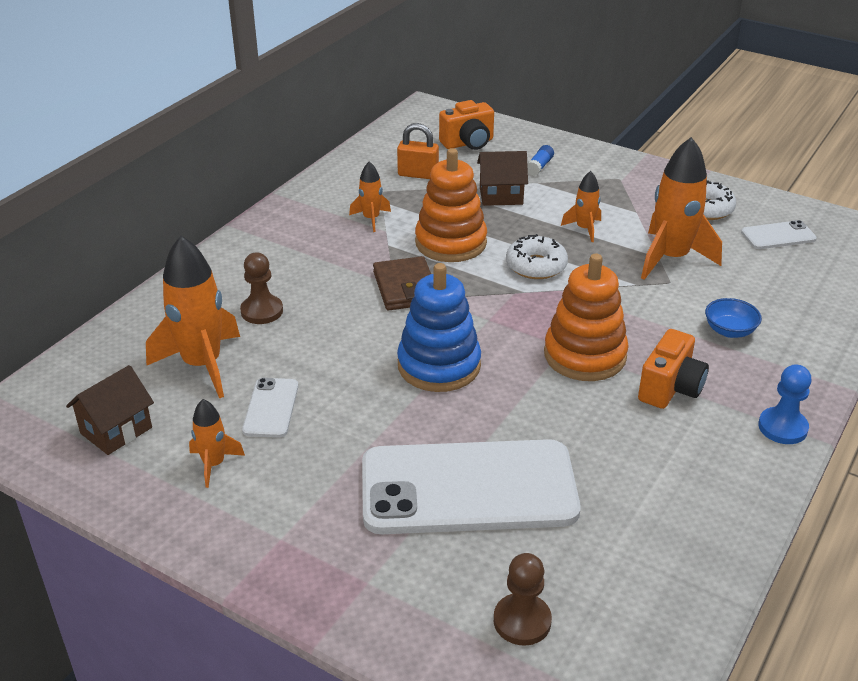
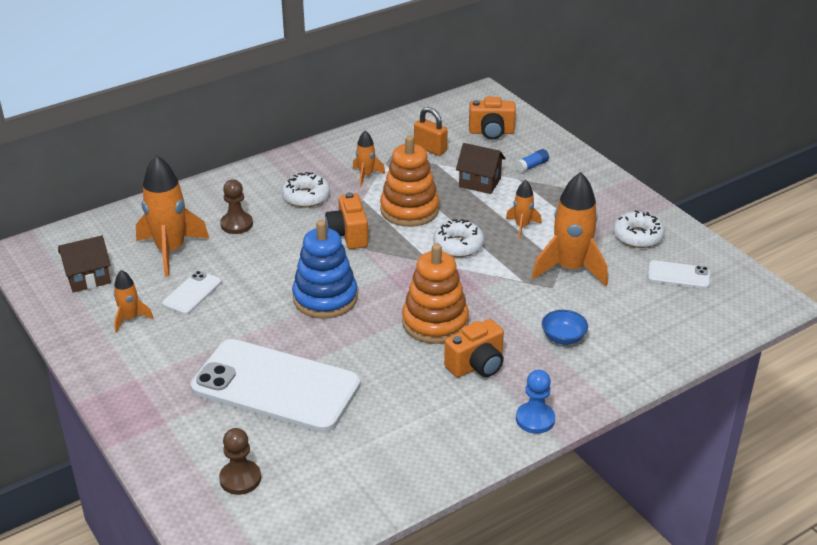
camera: 25 degrees right, 0 degrees up
(321, 259) = (306, 197): none -> white donut
(405, 288) = (348, 235): brown wallet -> orange camera

